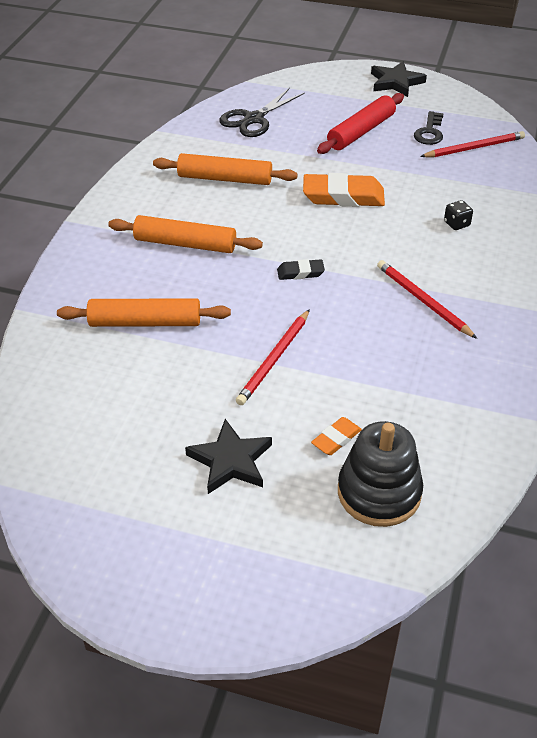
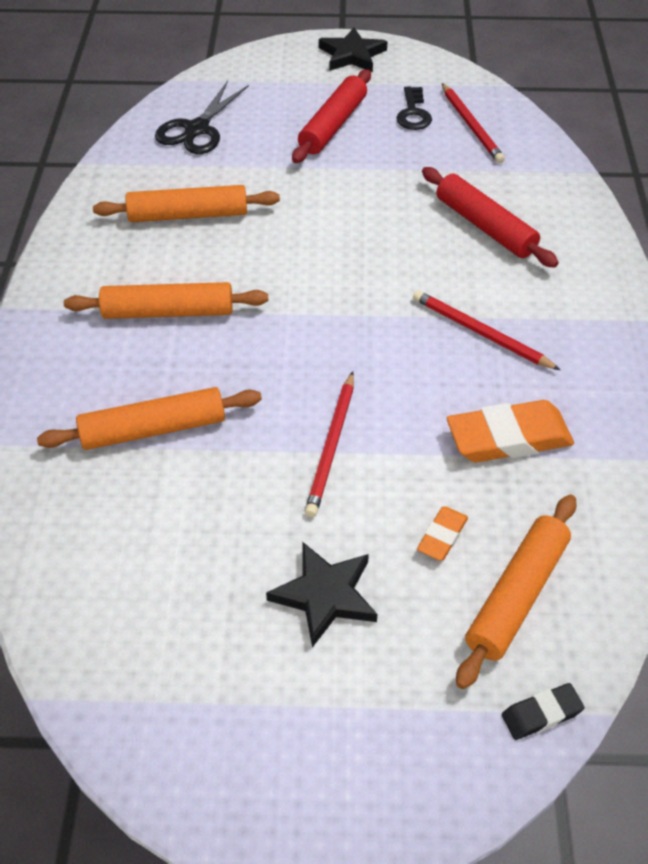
camera: 15 degrees left, 5 degrees up
(300, 273) = (324, 324): black eraser -> black eraser (541, 714)
(343, 196) = (341, 214): orange eraser -> orange eraser (508, 438)
(379, 492) = (516, 595): black stacking toy -> orange rolling pin
(456, 224) = (485, 226): black dice -> red rolling pin
(474, 148) = (471, 125): red pencil -> red pencil turned 105 degrees clockwise

